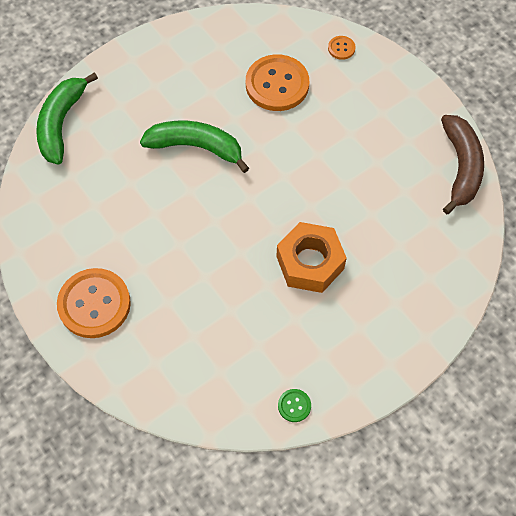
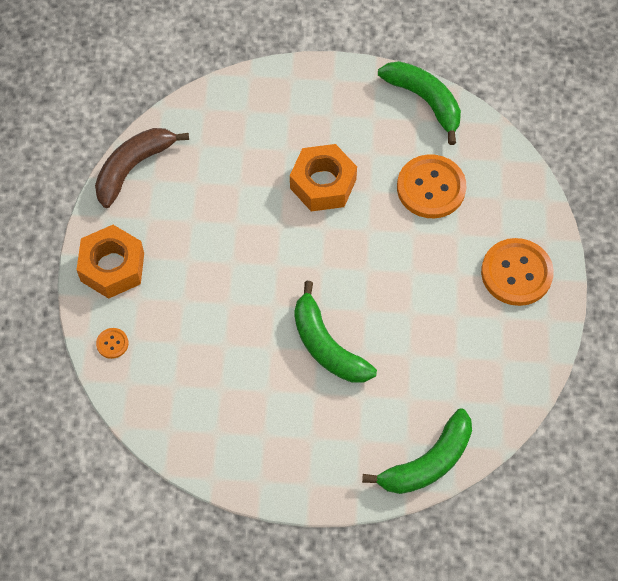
camera: 140 degrees left, 0 degrees up
(277, 84) = (203, 352): orange button -> orange button (431, 188)
(294, 406) = (425, 101): green button -> green banana
(395, 92) = (112, 267): none -> orange nut

